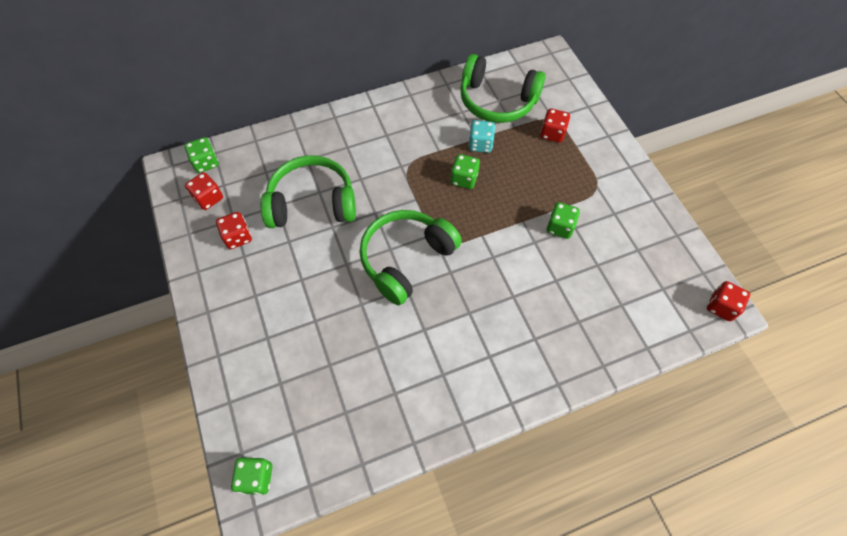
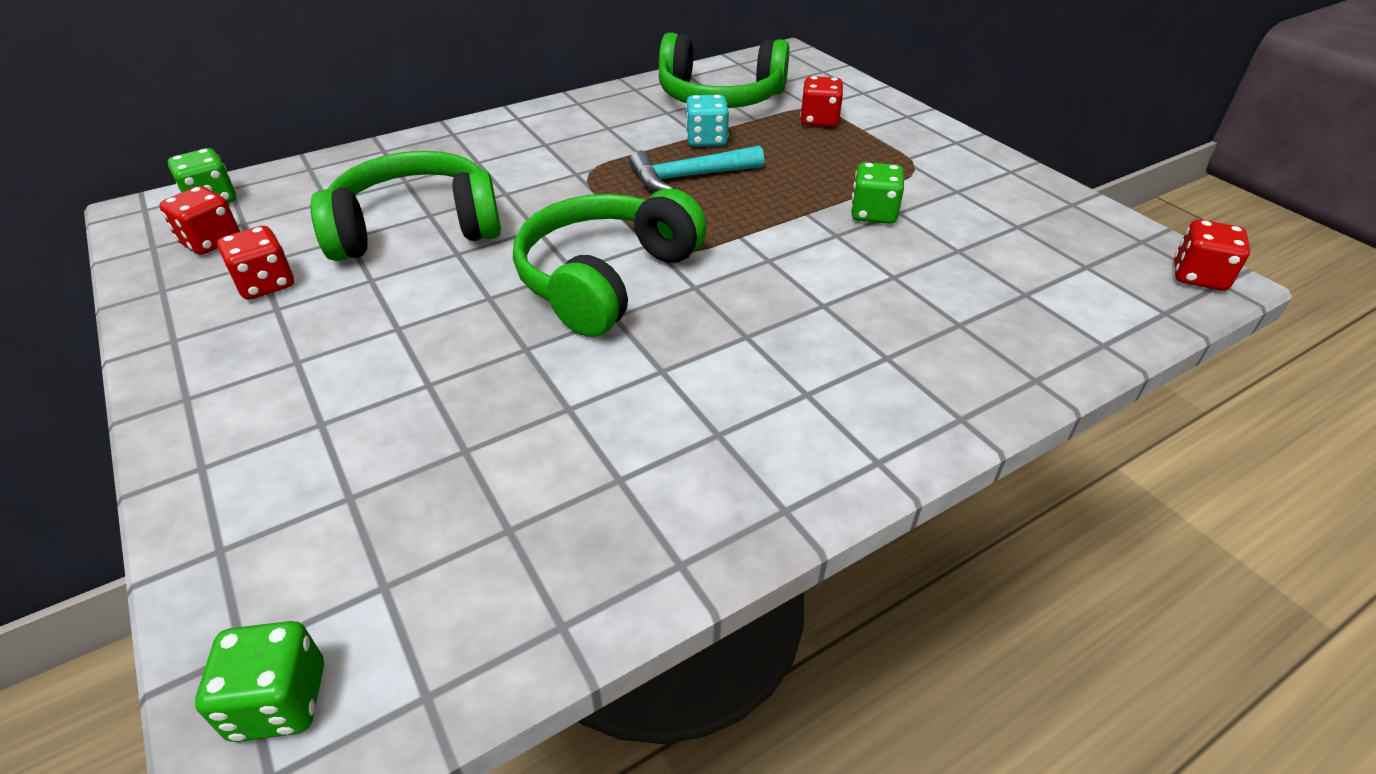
camera: 10 degrees left, 20 degrees down
(464, 179) = (689, 177): green dice -> turquoise hammer

